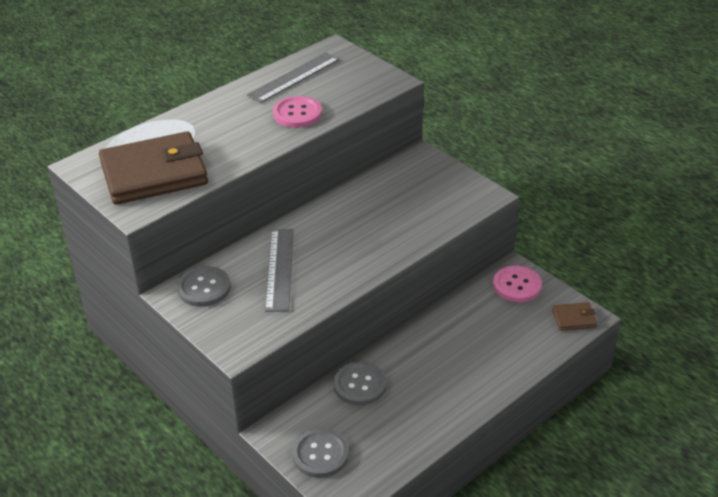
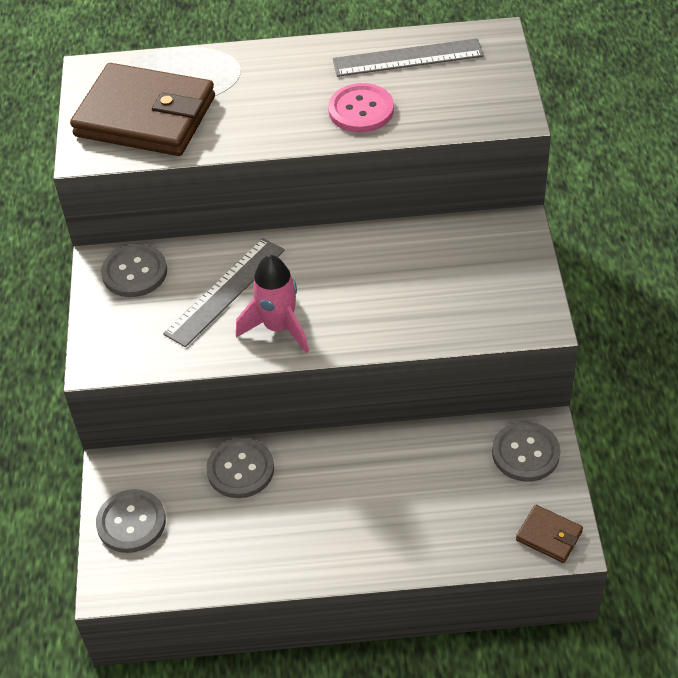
camera: 40 degrees right, 10 degrees up
(337, 271) = (278, 327): none -> pink rocket
(517, 285) = (525, 453): pink button -> grey button

